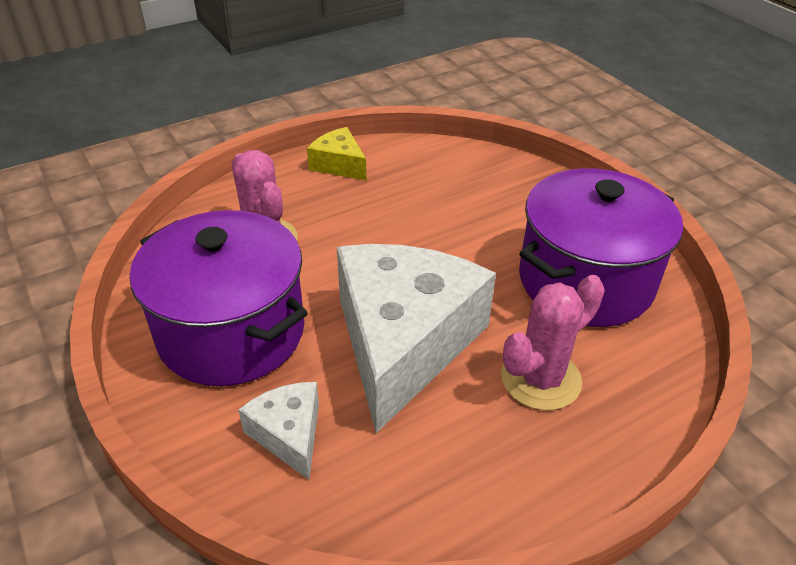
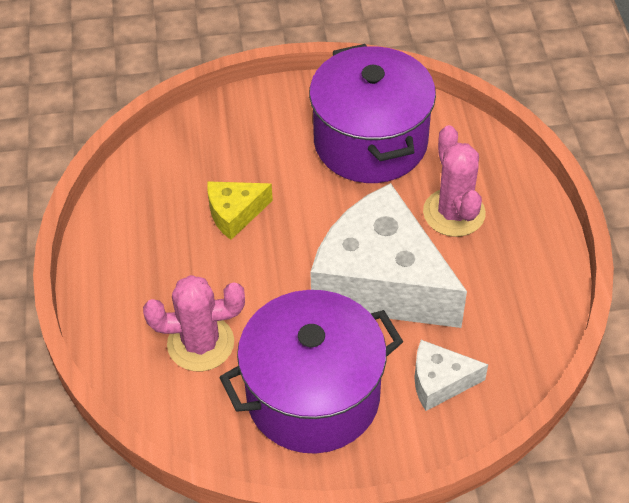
camera: 65 degrees left, 10 degrees up
(339, 164) = (114, 251): yellow cheese -> yellow cheese (235, 213)

